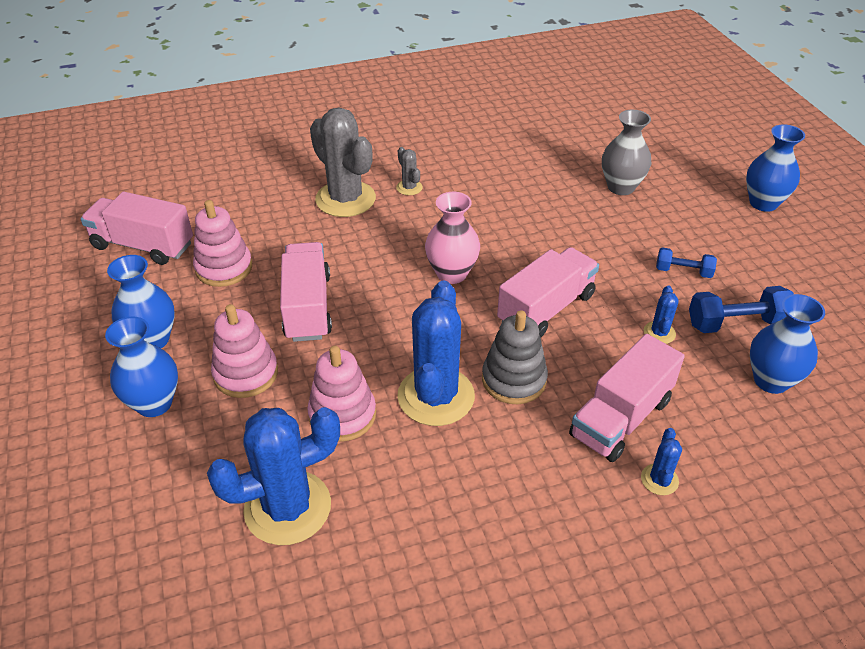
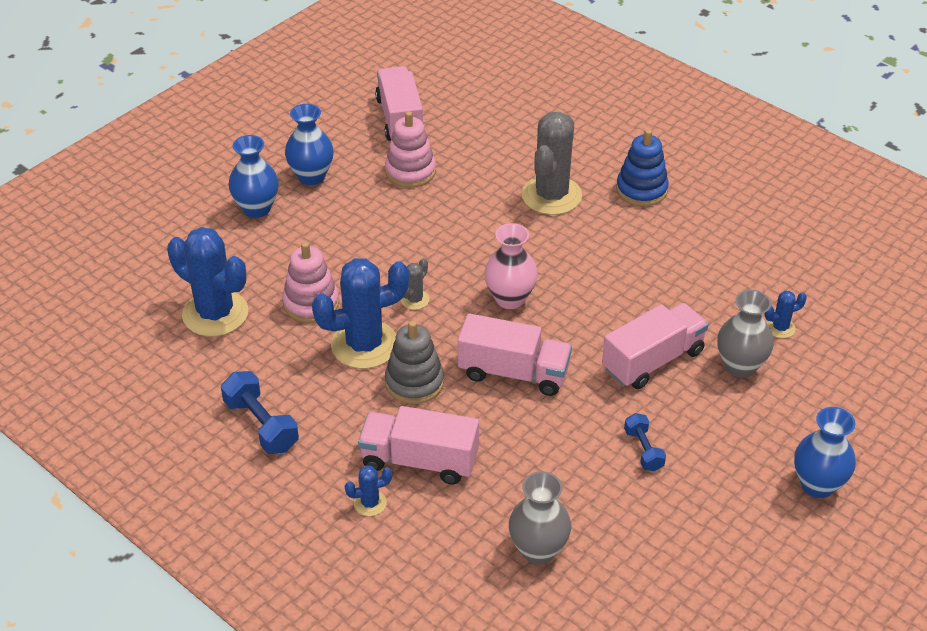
camera: 60 degrees right, 0 degrees up
(246, 374) = (314, 237): pink stacking toy -> none
(308, 307) = (404, 235): pink truck -> pink truck (653, 360)
(386, 152) = (641, 190): none -> blue stacking toy
(409, 187) = (603, 226): grey cactus -> grey cactus (415, 300)
(659, 333) = (541, 456): blue cactus -> blue cactus (780, 328)
(736, 324) = (597, 507): blue dumbbell -> blue dumbbell (261, 425)
(771, 380) = (538, 550): blue vase -> grey vase

